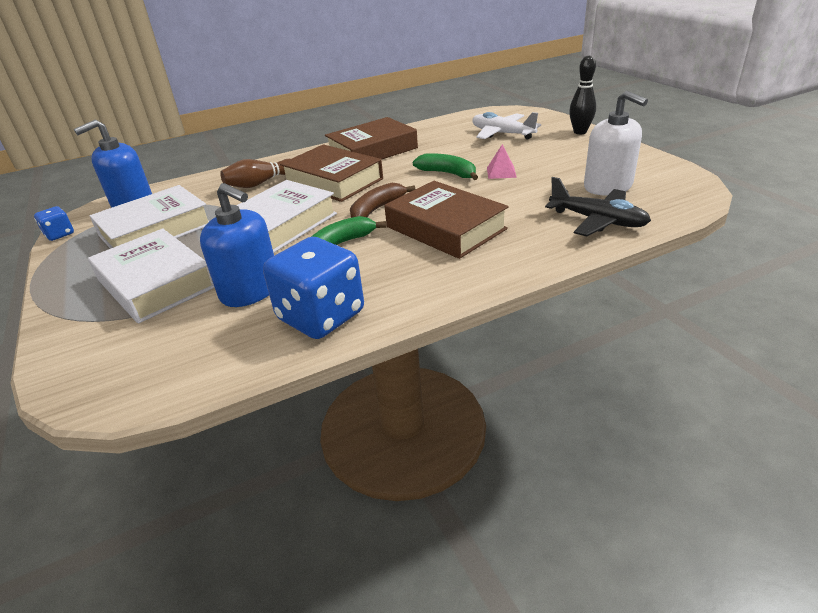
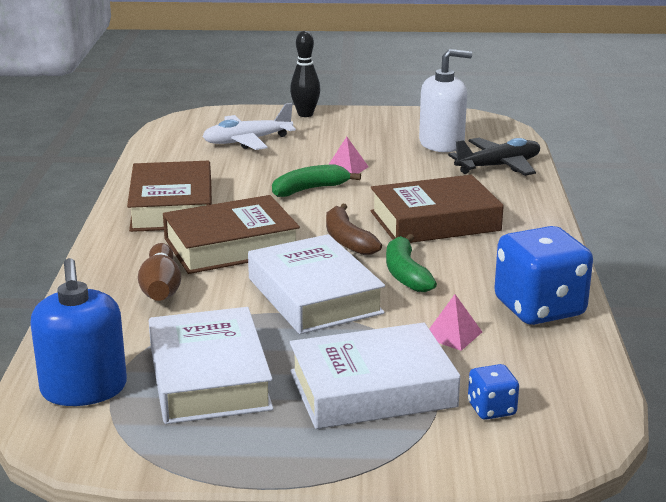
camera: 65 degrees left, 10 degrees down
(60, 234) = (106, 460): blue dice -> blue dice (491, 409)
(250, 290) = (452, 334): blue soap dispenser -> pink pyramid

